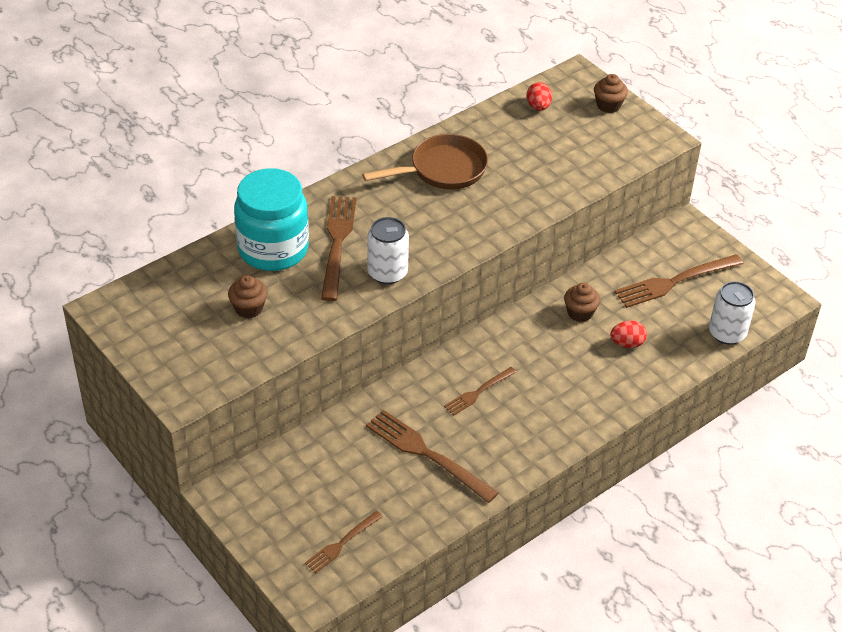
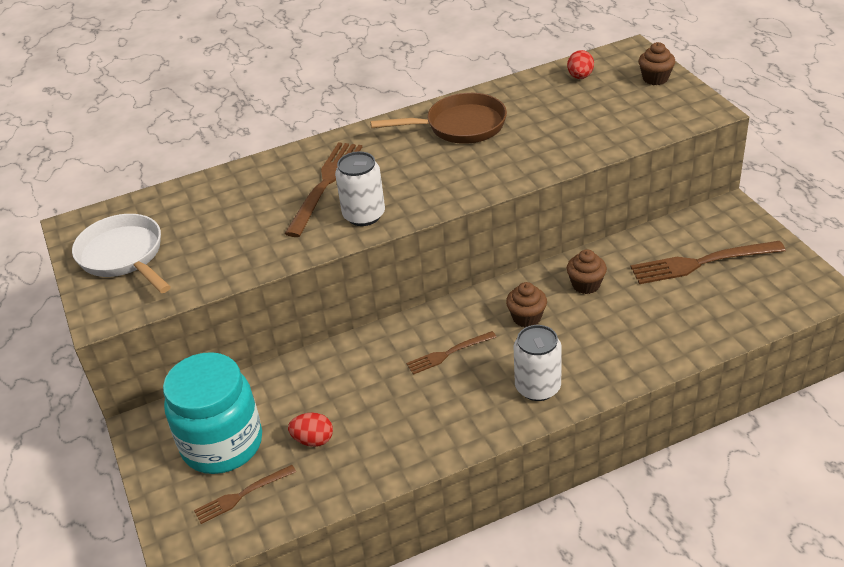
camera: 20 degrees right, 5 degrees down
(172, 336) = (124, 256): none -> white pan
(249, 308) = (210, 237): brown cupcake -> brown cupcake (526, 317)
(273, 249) = (260, 186): turquoise jar -> turquoise jar (222, 444)
(426, 453) = (368, 410): brown fork -> none
(627, 343) = (629, 320): red egg -> red egg (313, 440)
(727, 333) = (749, 320): white can -> white can (538, 387)

